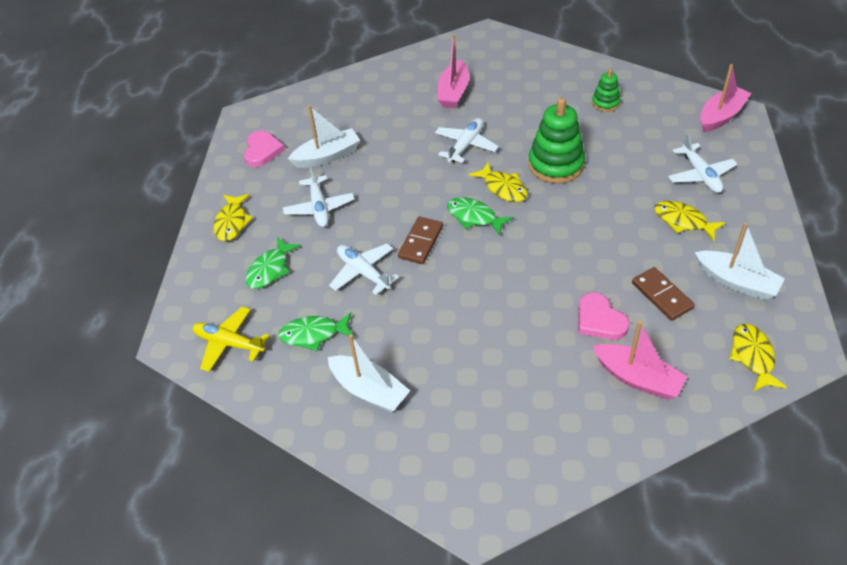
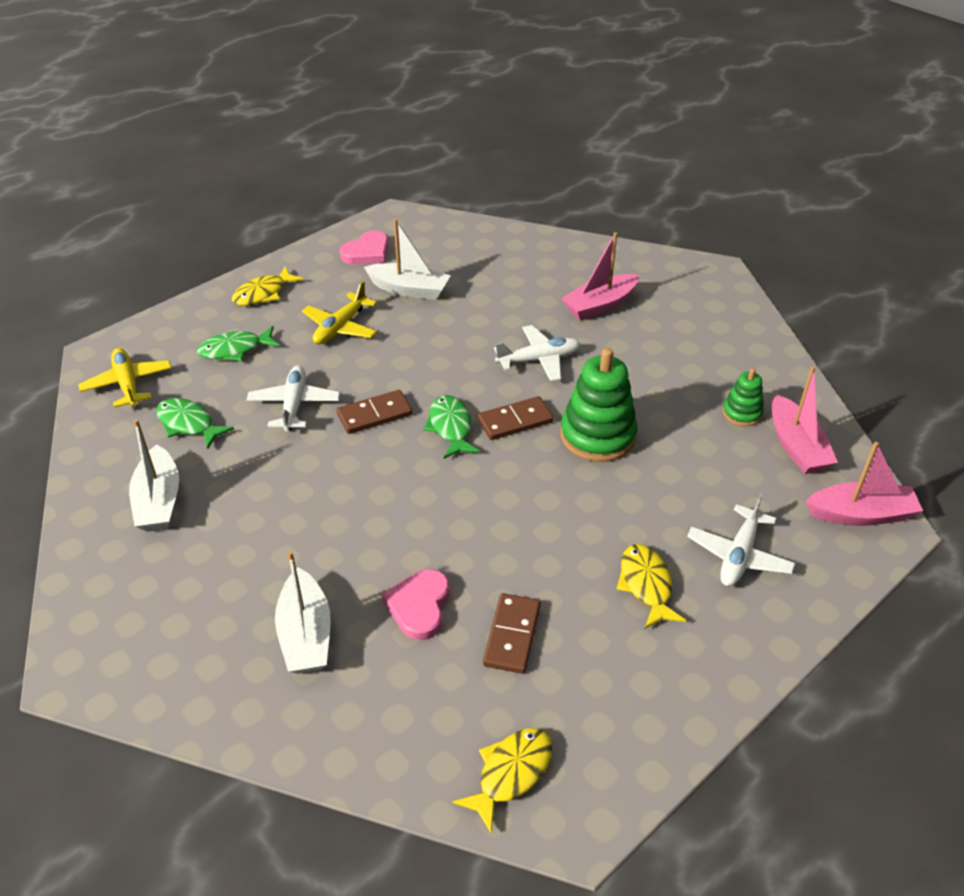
camera: 40 degrees right, 5 degrees down
(319, 208) = (340, 327): white plane -> yellow plane
(503, 188) = (515, 421): yellow fish -> brown domino
(637, 378) = (371, 687): pink boat -> pink boat (796, 446)
(736, 282) = (609, 689): white boat -> white boat (306, 634)

